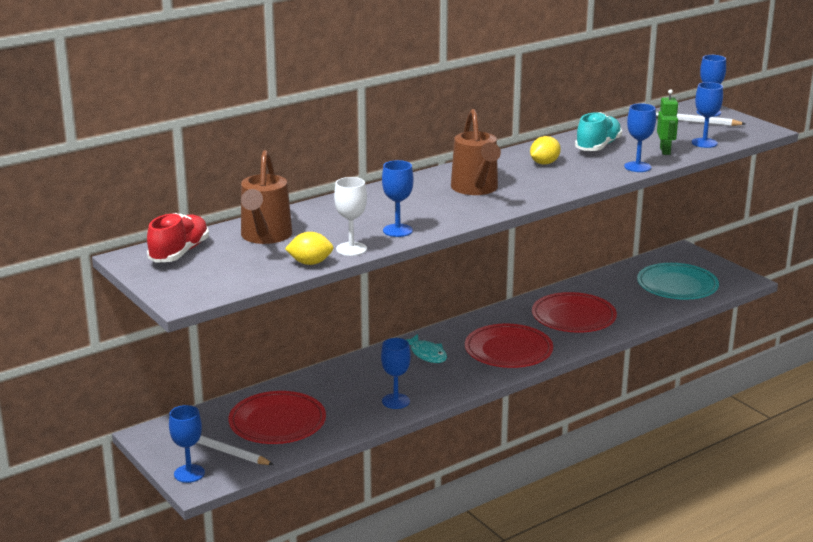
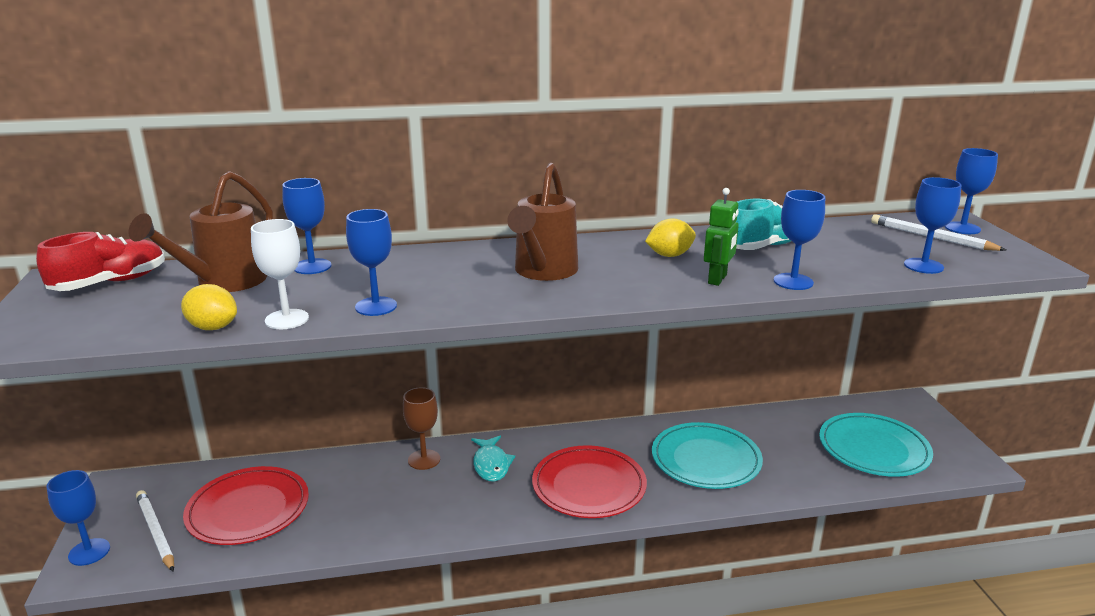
camera: 25 degrees right, 0 degrees up
(373, 363) = (424, 459): none -> brown goblet
(395, 401) = (397, 521): blue goblet -> blue goblet (312, 266)
(573, 317) = (706, 460): red plate -> turquoise plate
(665, 151) = (854, 267): green robot -> green robot (718, 279)

